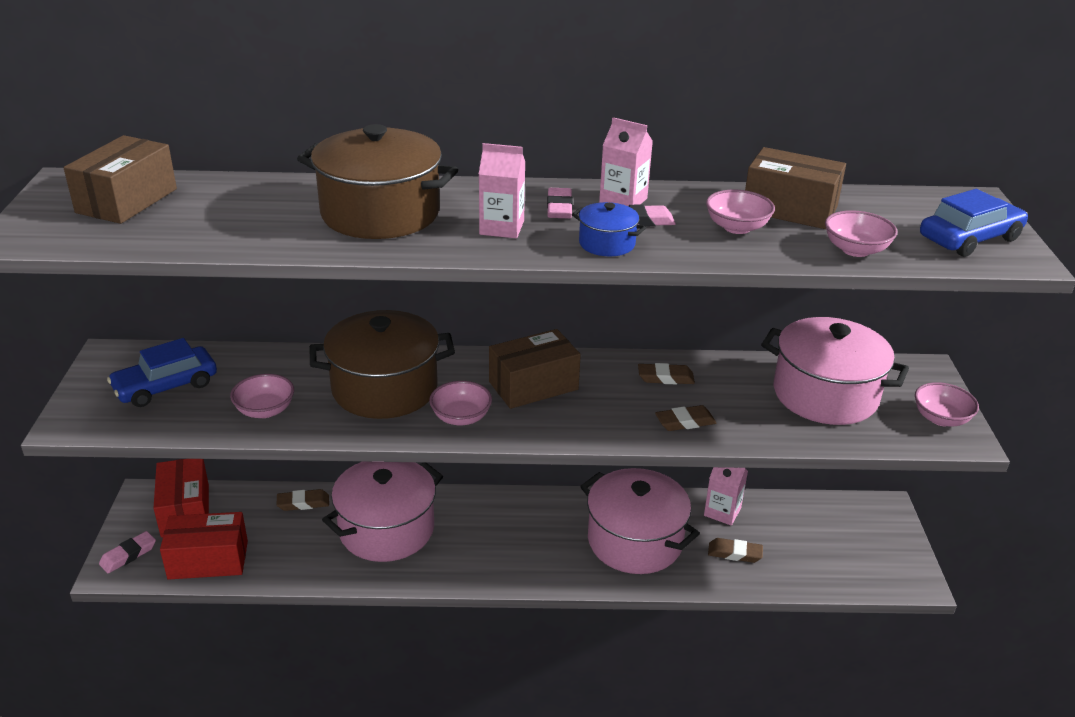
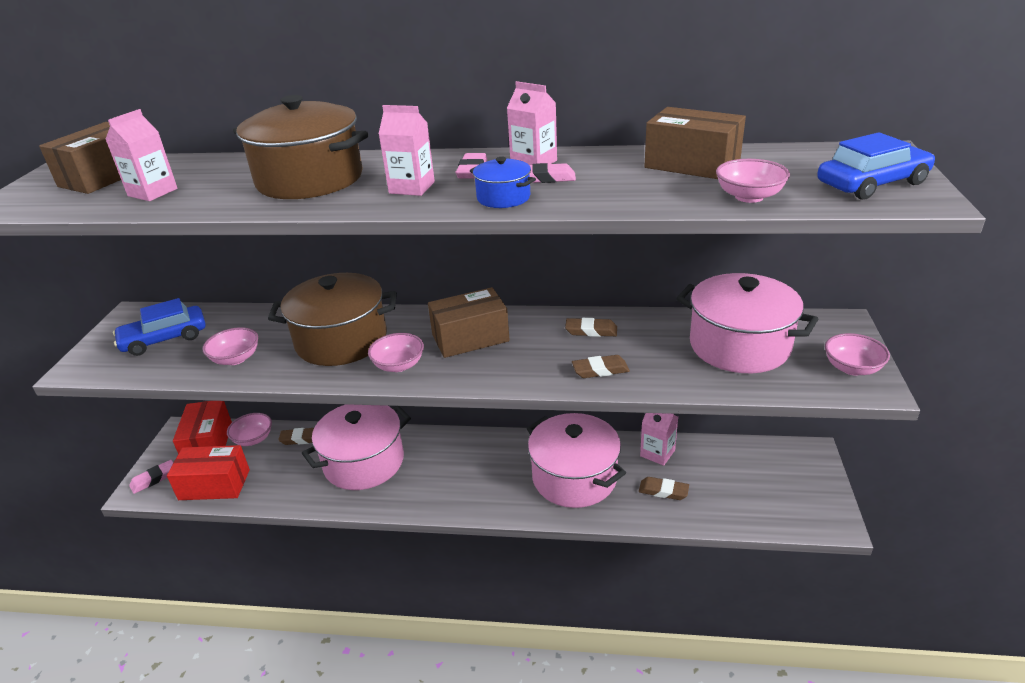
camera: 10 degrees right, 0 degrees up
(200, 224) = (152, 192): none -> pink carton
(737, 227) = (634, 181): pink bowl -> pink bowl (253, 439)

